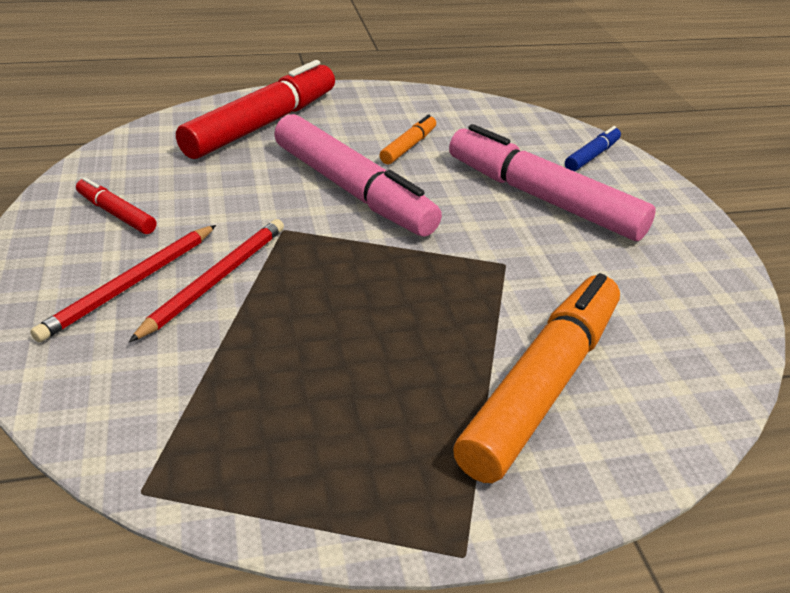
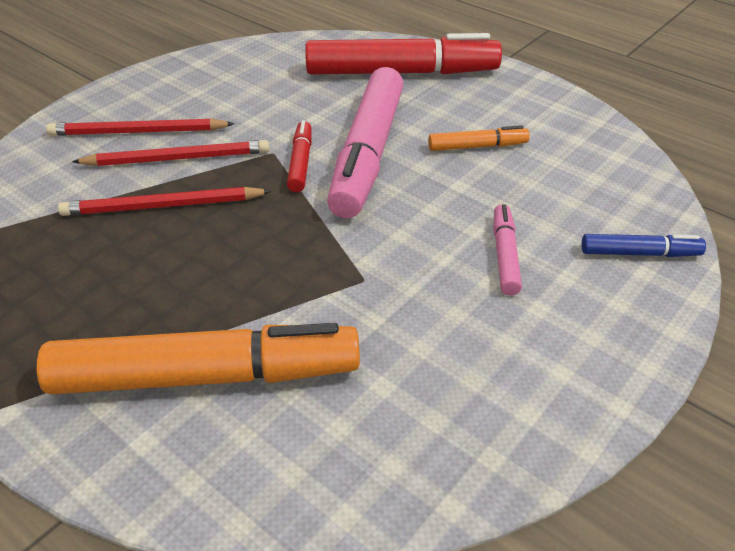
camera: 55 degrees right, 5 degrees up
(116, 214) = (208, 86): red marker -> red marker (300, 163)
(281, 318) = (163, 206): none -> red pencil
(542, 198) = (505, 255): pink marker -> pink marker, size x0.46

